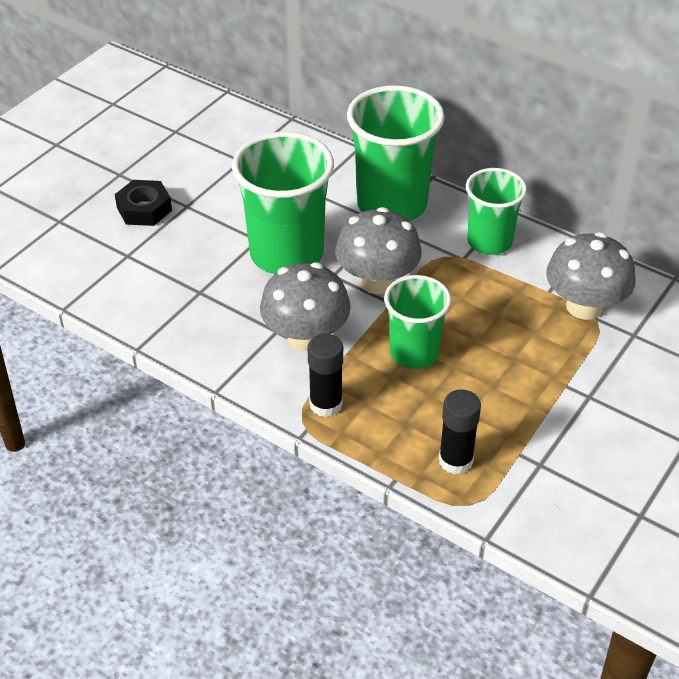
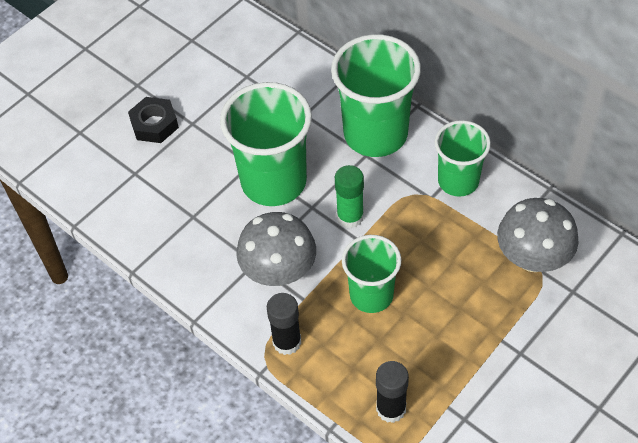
camera: 10 degrees right, 10 degrees up
(377, 281) = (350, 217): grey mushroom -> green glue stick

